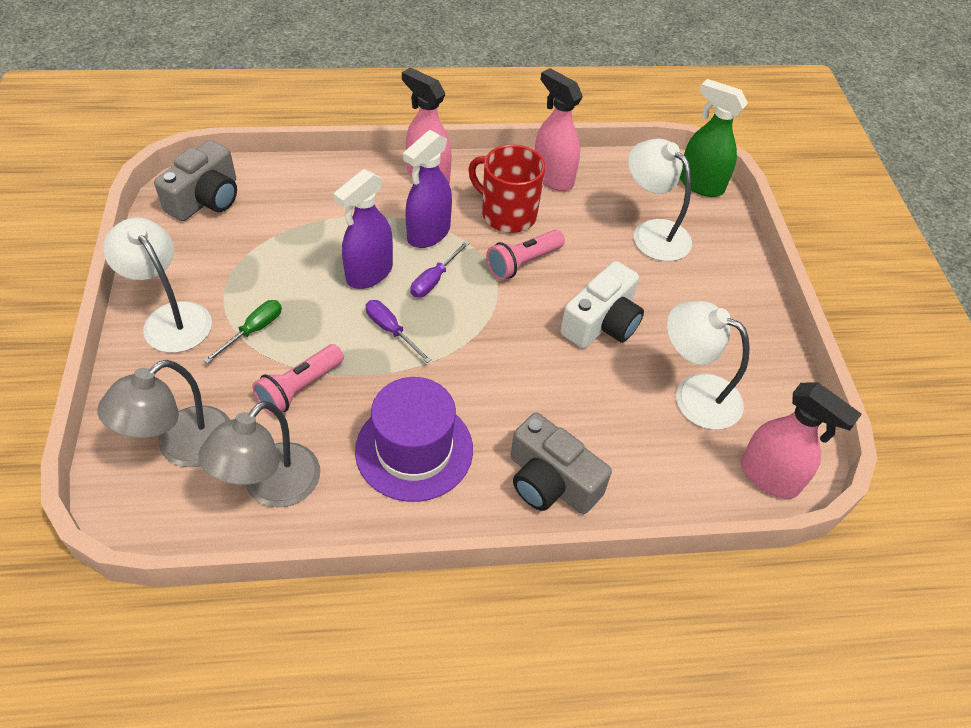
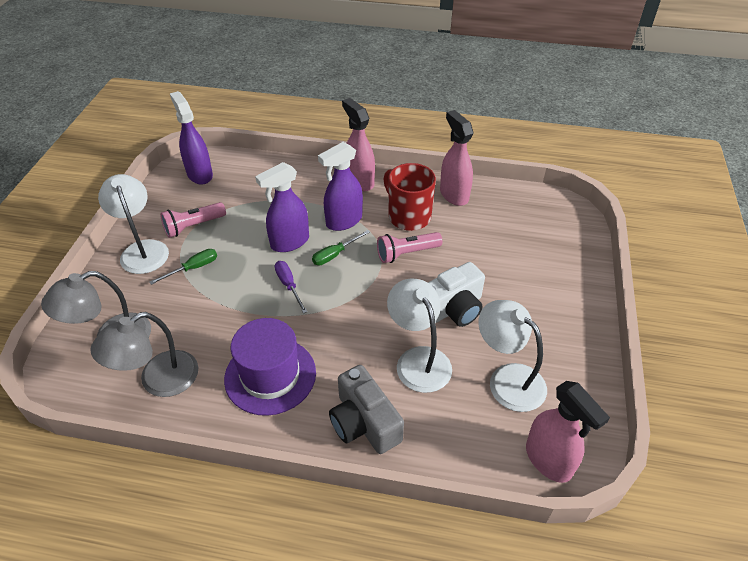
camera: 20 degrees right, 5 degrees down
(206, 199) = (199, 174): grey camera -> purple spray bottle
(299, 388) = (207, 314): pink flashlight -> pink flashlight (193, 226)
(434, 280) = (335, 255): purple screwdriver -> green screwdriver
(652, 233) = (518, 247): white lamp -> white lamp (418, 359)
(700, 184) = (572, 217): green spray bottle -> none

